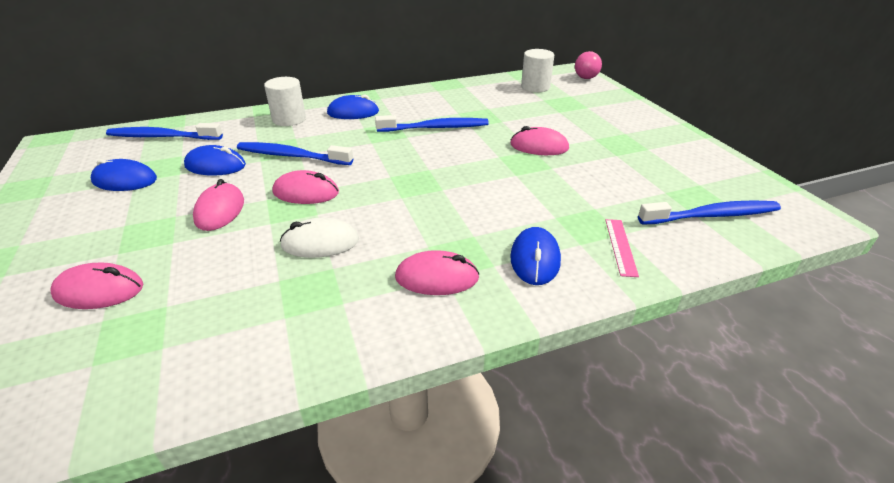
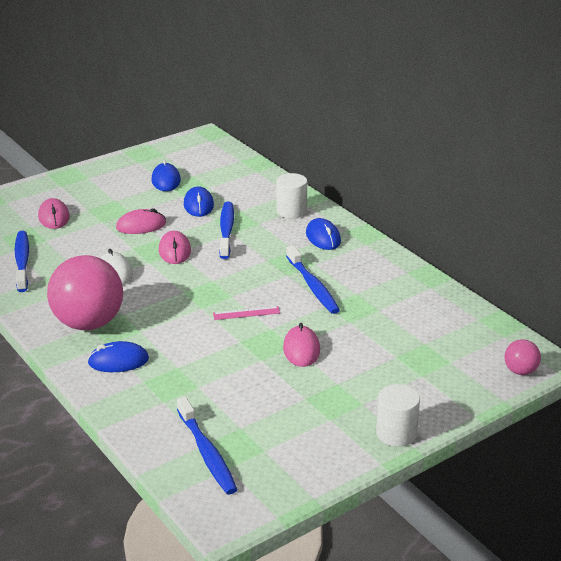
camera: 75 degrees right, 5 degrees down
(162, 137) = (233, 170): blue toothbrush -> blue toothbrush (22, 261)
(437, 277) = (89, 323): pink mouse -> pink ball
(535, 87) = (461, 334): white cylinder -> white cylinder (396, 433)
(620, 246) = (145, 400): pink ruler -> pink ruler (246, 313)

